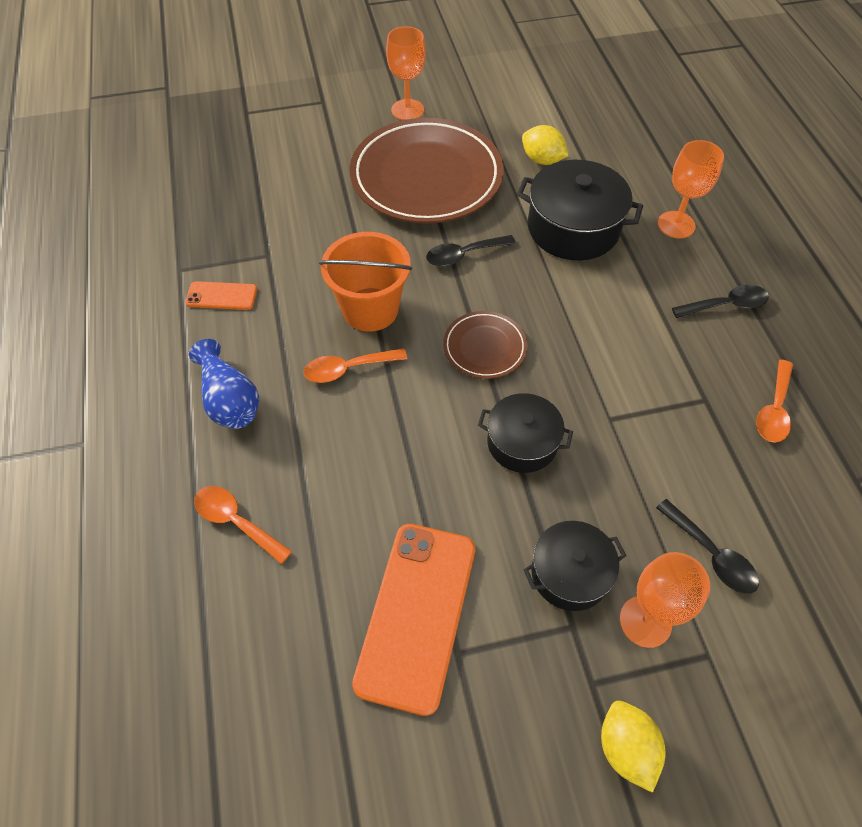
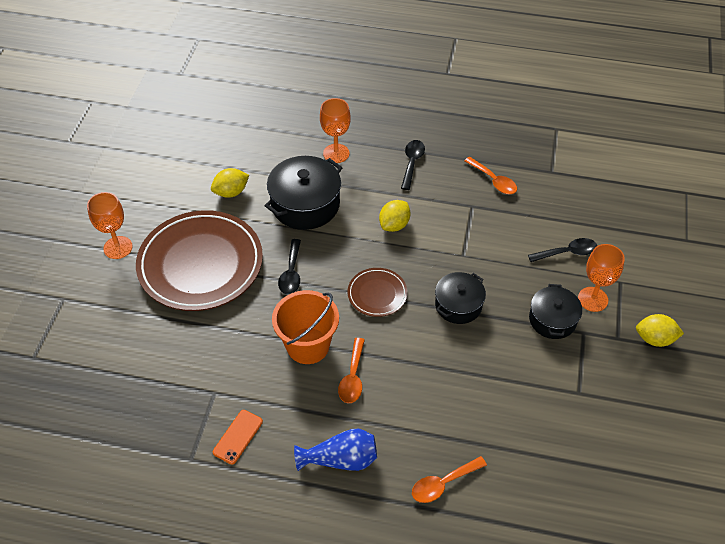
camera: 65 degrees left, 5 degrees down
(416, 614) = (548, 404): orange phone -> none
(606, 324) = (394, 225): none -> yellow lemon

